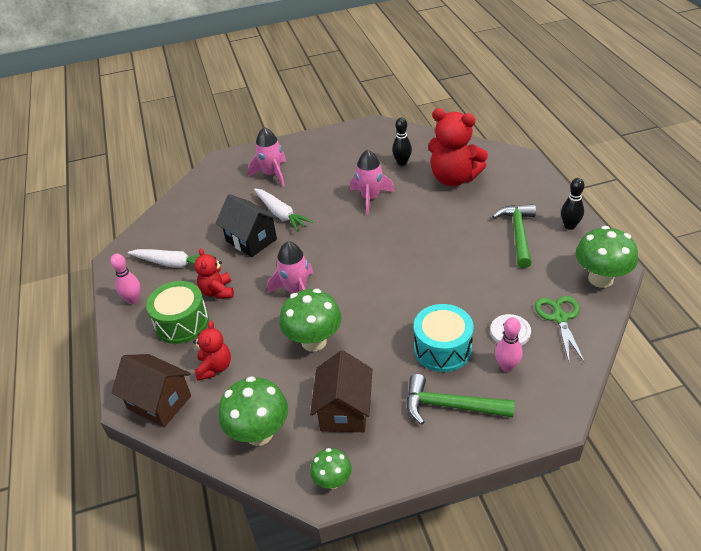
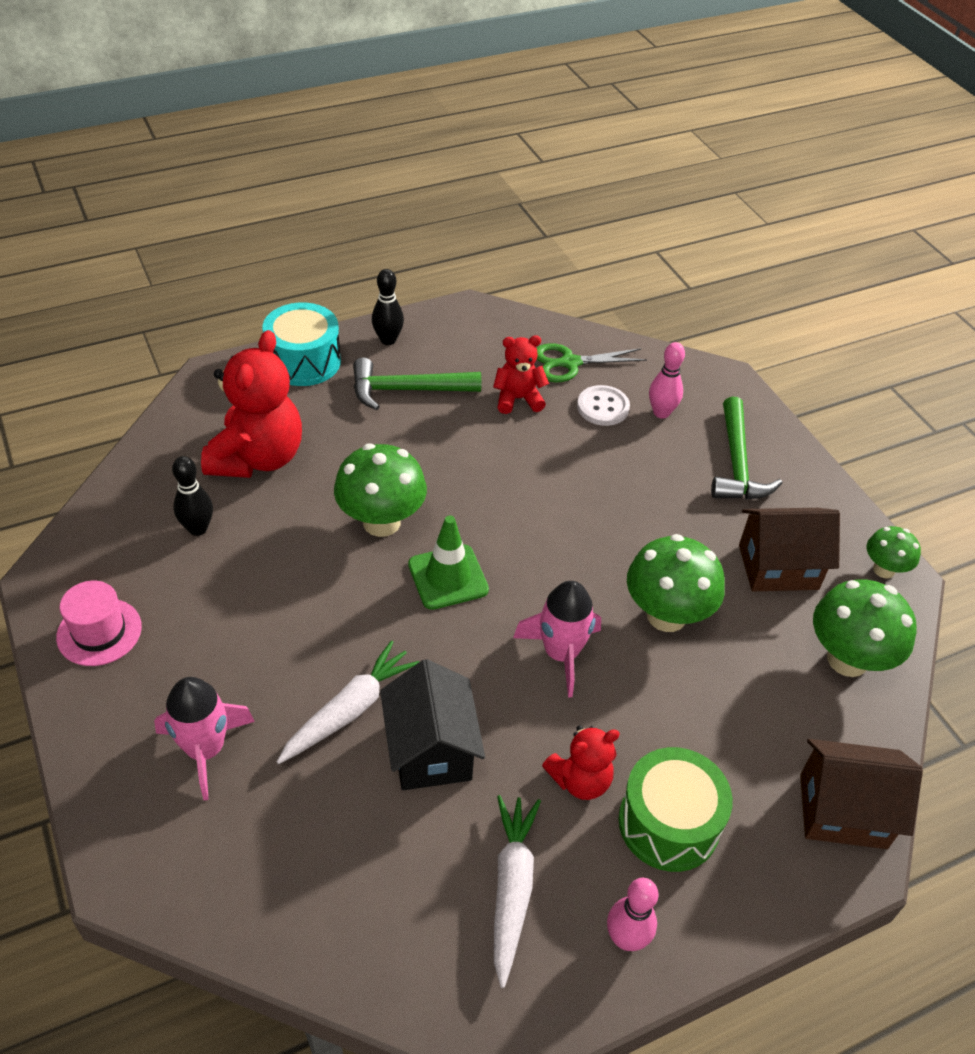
camera: 105 degrees left, 5 degrees up
(159, 402) = (842, 811): brown house -> brown house turned 75 degrees clockwise
(214, 367) = (752, 744): red teddy bear -> red teddy bear (518, 399)
(251, 240) = (431, 750): black house -> black house turned 45 degrees counterclockwise
(342, 141) = (99, 632): none -> pink hat
(358, 248) = (448, 577): none -> green traffic cone
(370, 198) = (306, 569): pink rocket -> none
(442, 349) = (647, 471): turquoise drum -> turquoise drum (304, 361)
(600, 279) = (494, 323): green mushroom -> green mushroom (381, 522)

